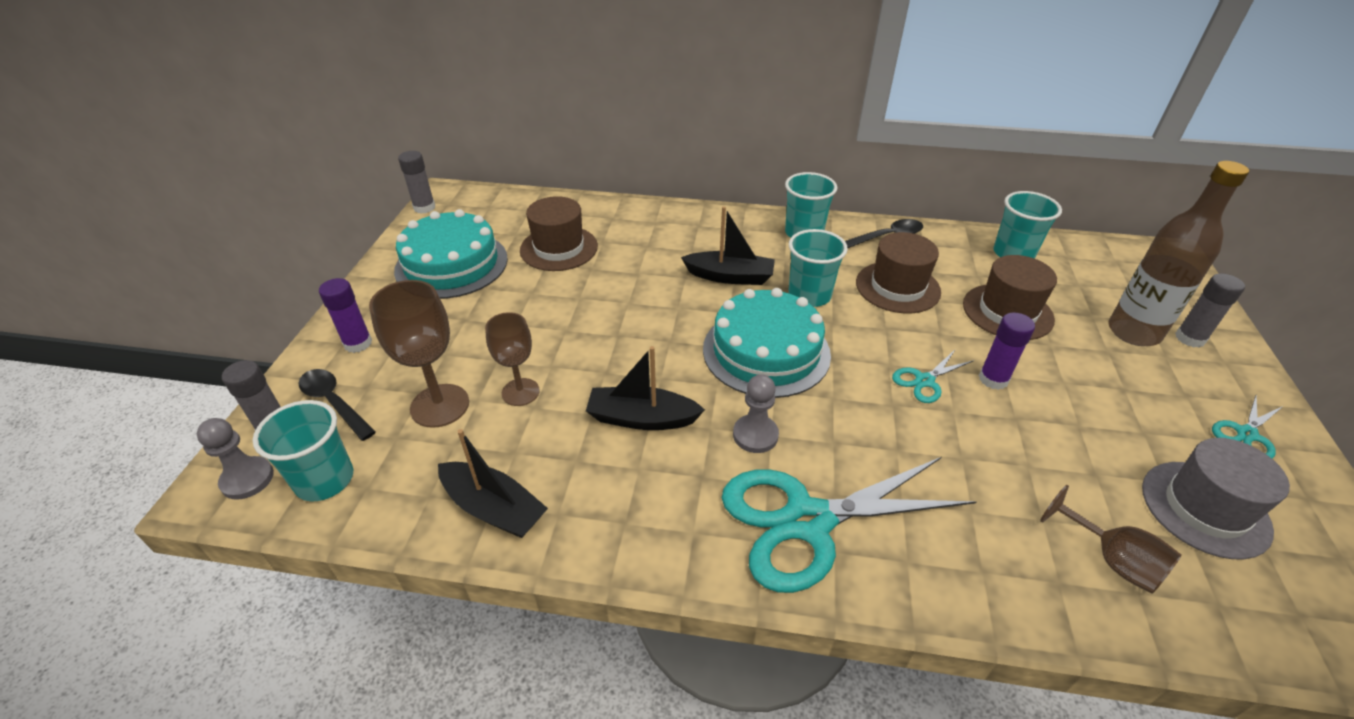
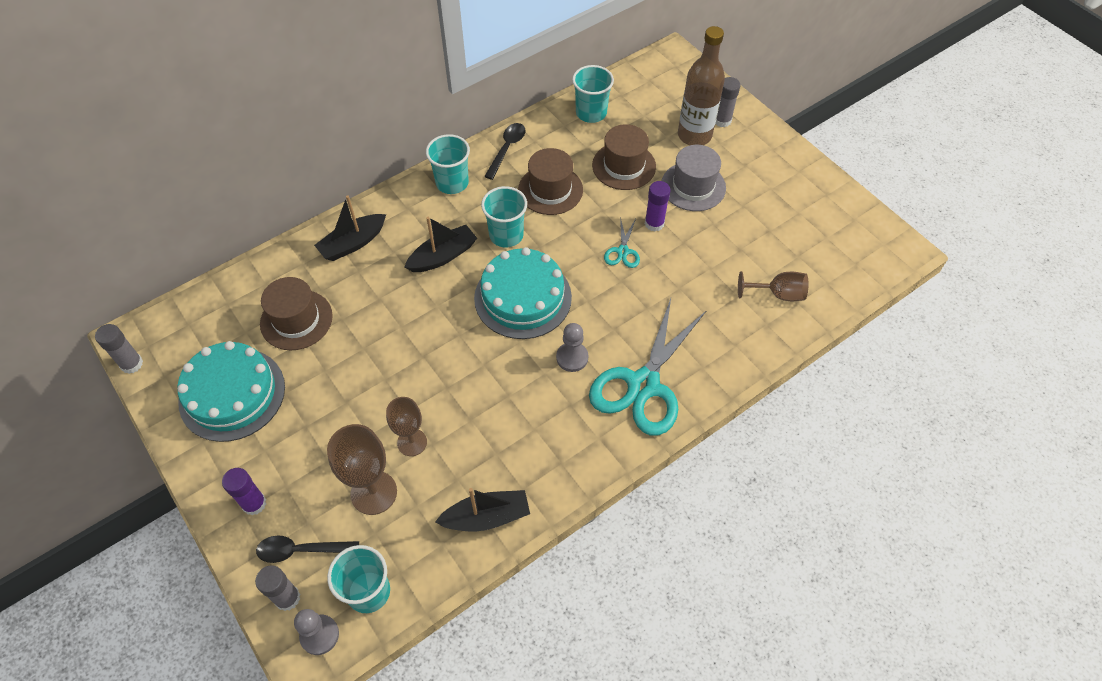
camera: 45 degrees left, 15 degrees up
(642, 418) = (502, 398): black boat -> black boat (353, 243)
(1205, 508) = (793, 234): grey hat -> grey hat (693, 186)
(1246, 434) = (783, 172): turquoise scissors -> none

